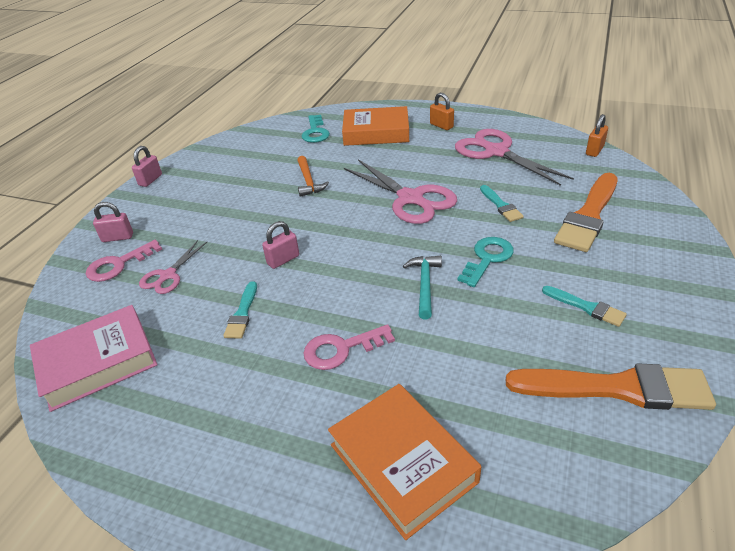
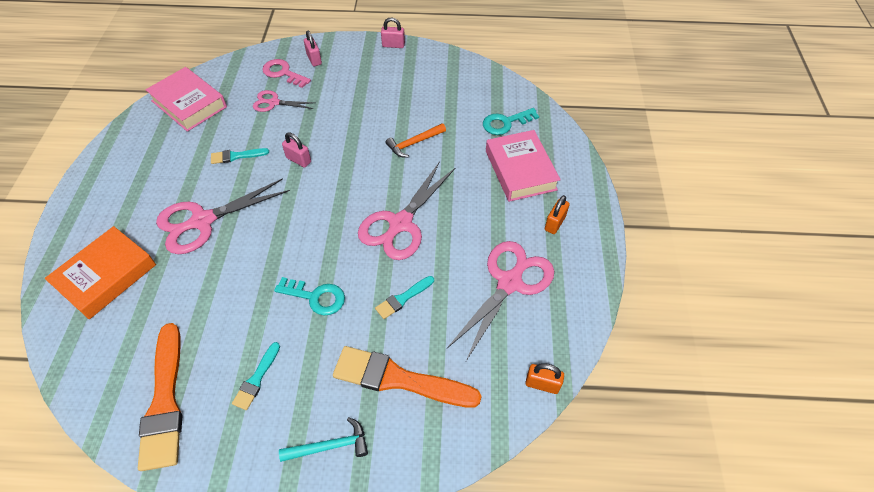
camera: 70 degrees right, 15 degrees up
(341, 349) = (203, 221): pink key -> pink scissors
(376, 132) = (520, 170): orange book -> pink book
(425, 285) = (276, 257): turquoise hammer -> turquoise hammer (330, 446)

